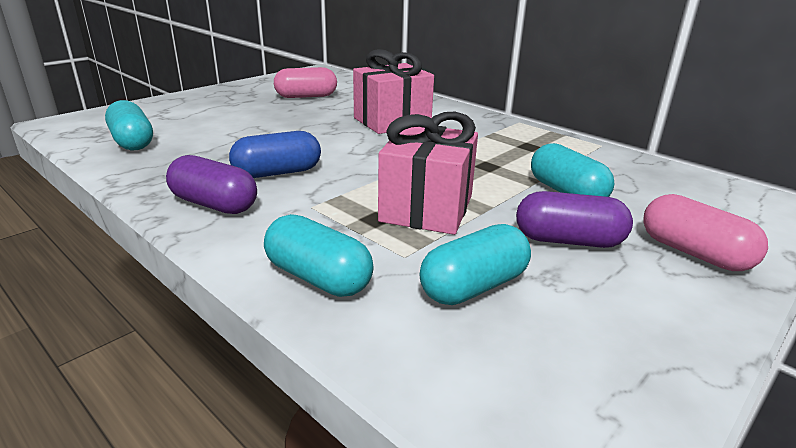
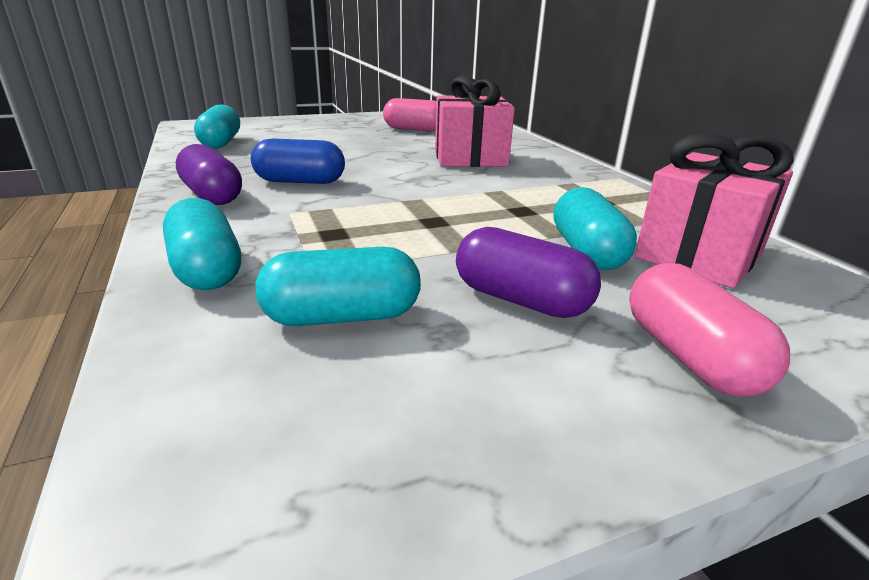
camera: 25 degrees right, 0 degrees up
(426, 208) = (397, 235): pink gift -> pink gift (698, 256)

